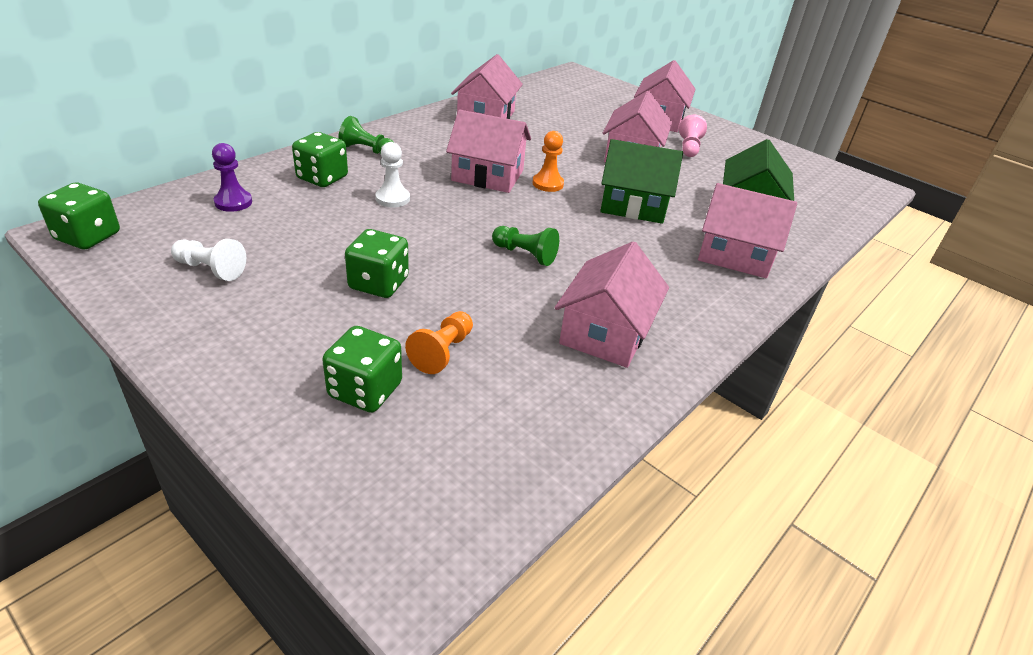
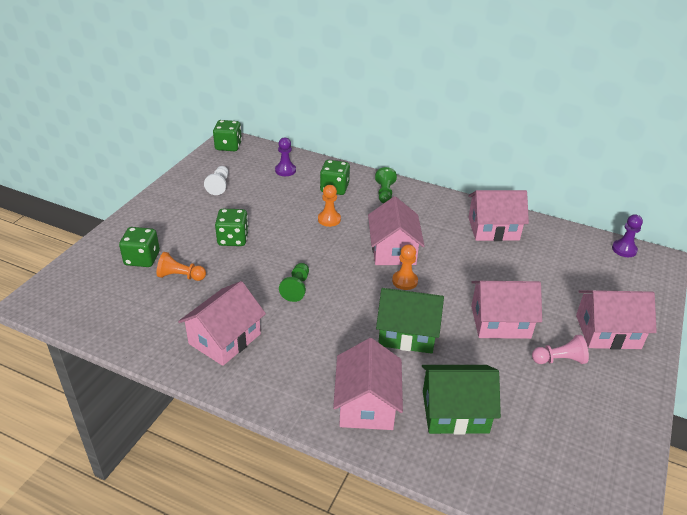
camera: 75 degrees right, 0 degrees up
(392, 198) = (329, 219): white pawn -> orange pawn
(555, 78) = (624, 249): none -> purple pawn
(605, 332) = (224, 339): pink house -> pink house turned 60 degrees counterclockwise
(633, 205) = (407, 333): green house -> green house turned 75 degrees counterclockwise

